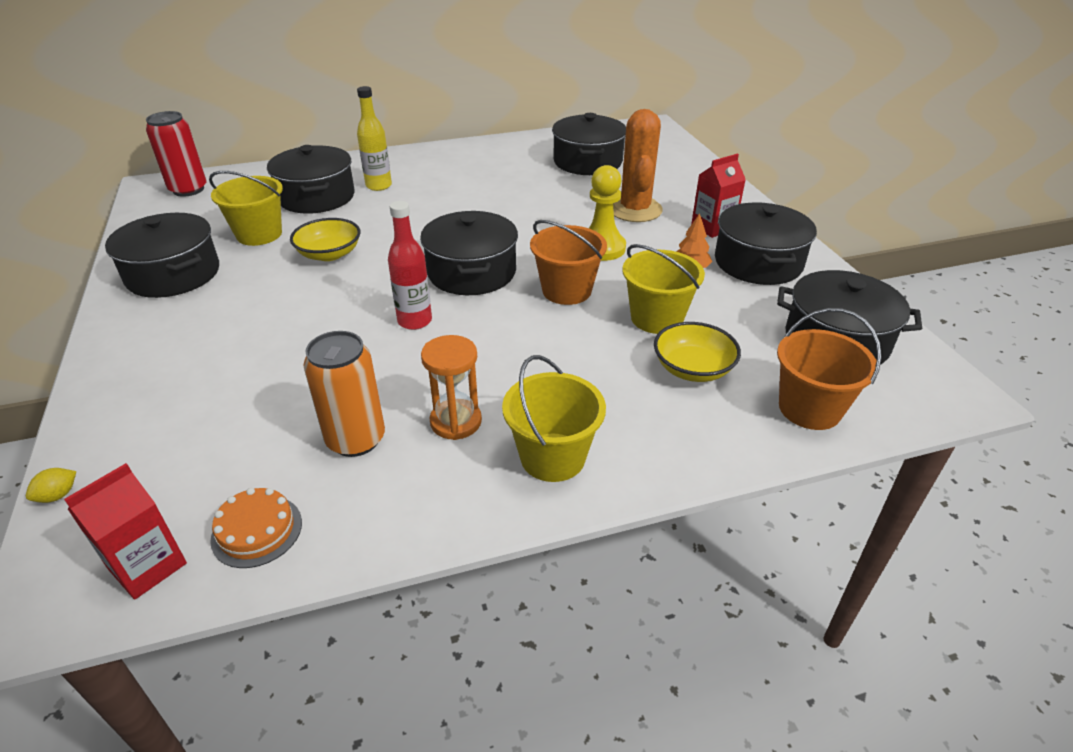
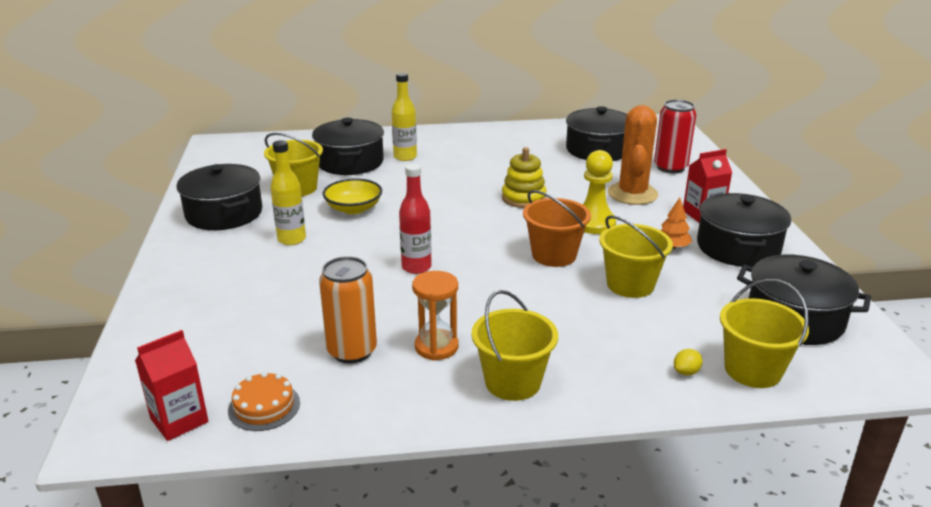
camera: 10 degrees right, 10 degrees down
(58, 495) = (119, 364): yellow lemon -> yellow lemon (686, 372)
(188, 189) = (244, 148): red can -> red can (670, 167)
(261, 300) = (292, 239): none -> yellow bottle
(471, 272) = (473, 233): black pot -> none
(520, 225) = (523, 198): none -> yellow stacking toy
(693, 368) = (653, 328): yellow bowl -> none
(809, 408) = (752, 370): orange bucket -> yellow bucket

